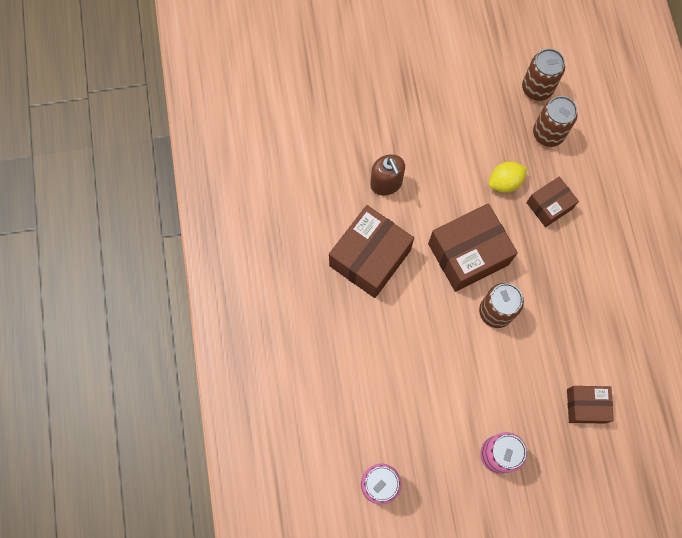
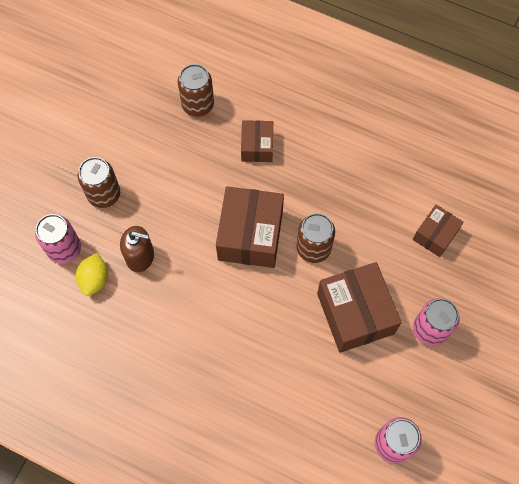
camera: 55 degrees left, 5 degrees down
(350, 124) = (64, 249): none -> pink can
(370, 258) = (194, 316): brown box -> brown box (355, 313)
(504, 182) = (212, 165): yellow lemon -> yellow lemon (95, 279)
(537, 88) = (154, 86): brown can -> brown can (104, 194)

